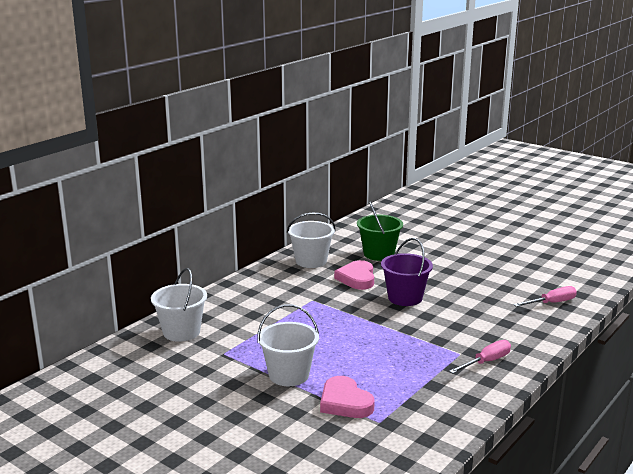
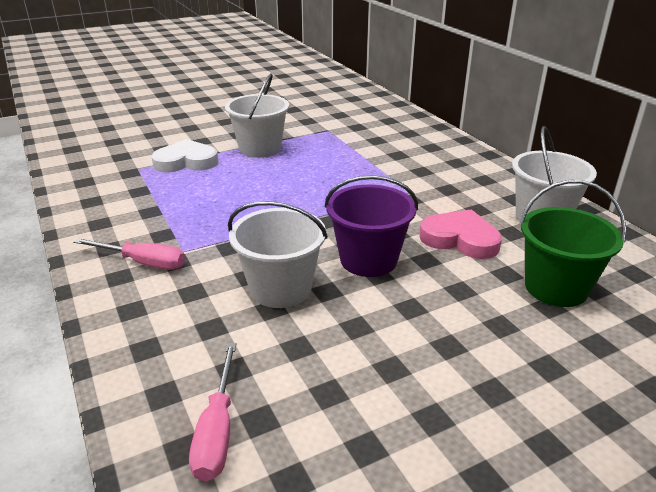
camera: 115 degrees right, 10 degrees up
(181, 332) = (385, 121): white bucket -> white bucket (280, 288)
(345, 402) = (186, 162): pink heart -> white heart
(486, 362) = (143, 263): pink screwdriver -> pink screwdriver turned 60 degrees counterclockwise

